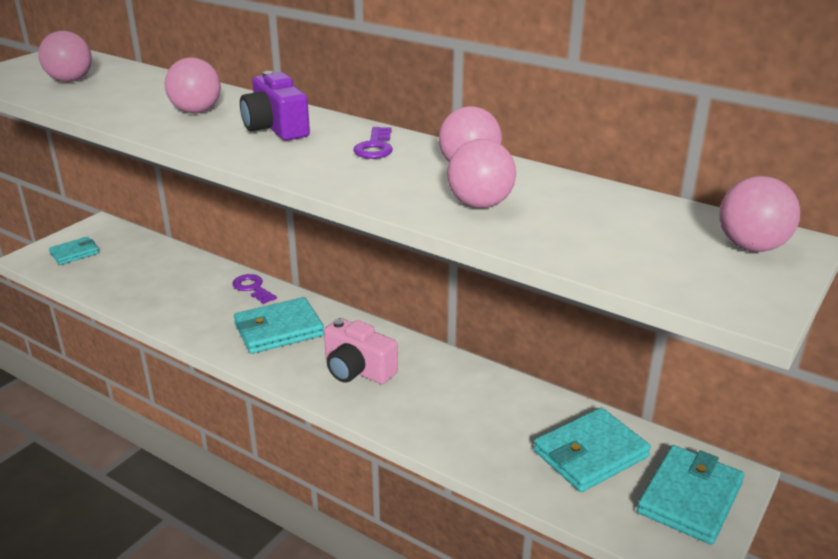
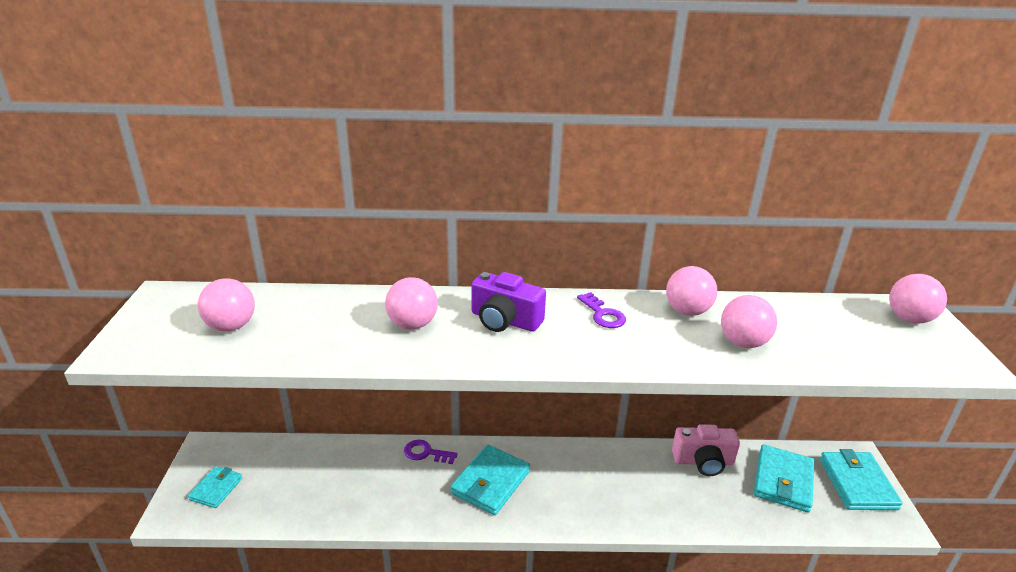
camera: 35 degrees left, 0 degrees up
(357, 370) = (585, 489): pink camera -> pink camera (703, 461)

